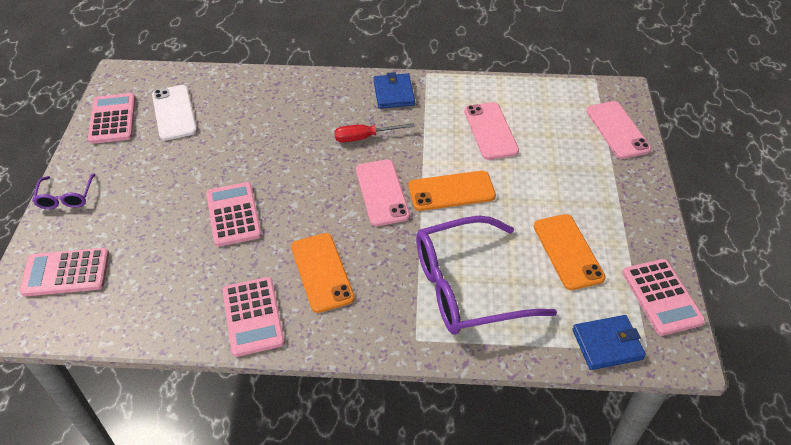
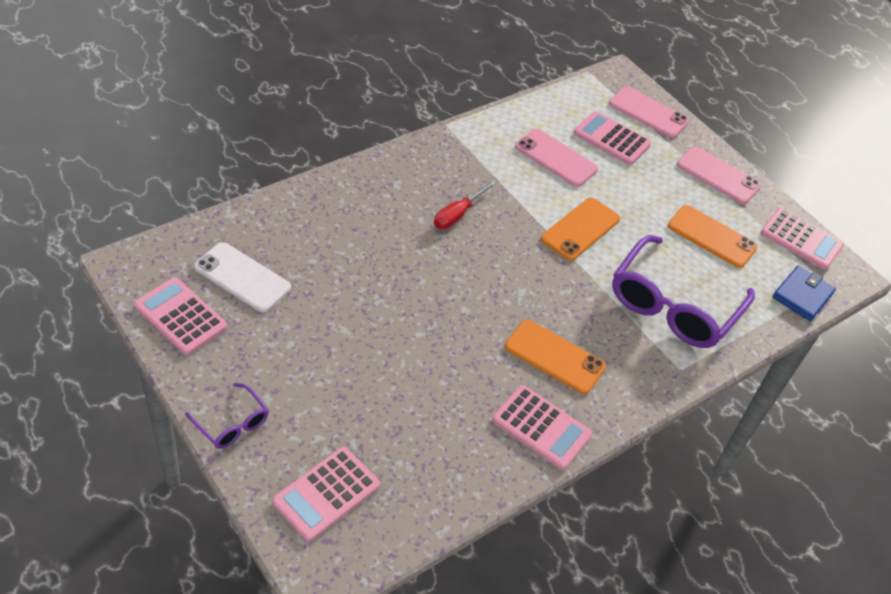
camera: 45 degrees left, 0 degrees up
(233, 214) = (422, 348): pink calculator -> pink calculator (611, 139)
(382, 192) = (527, 259): pink phone -> pink phone (718, 175)
(393, 93) = (438, 158): blue wallet -> none

